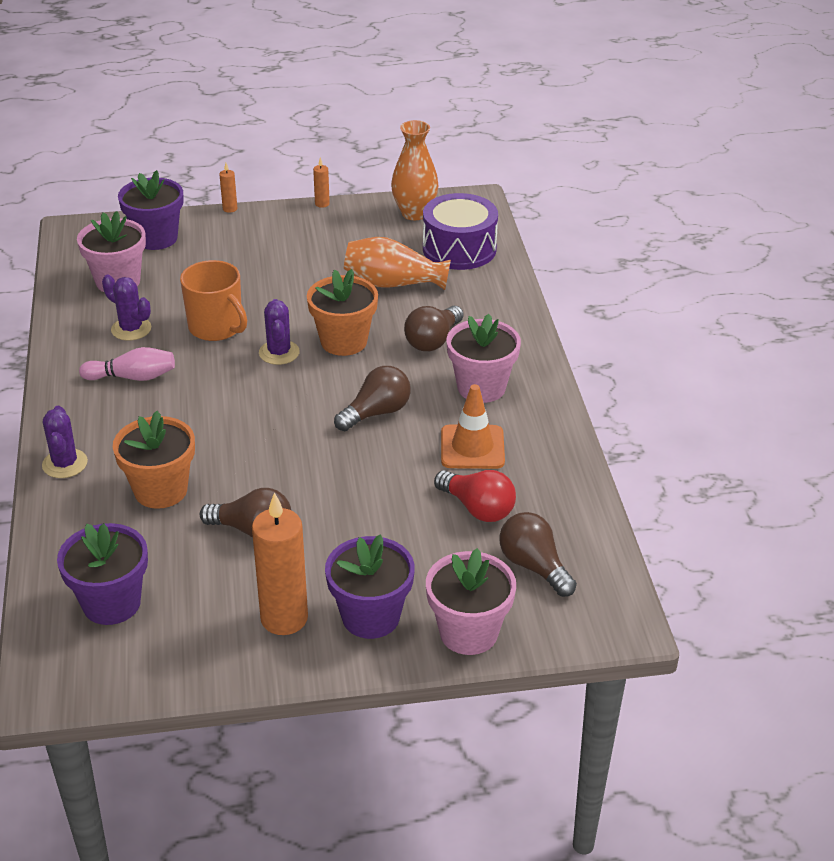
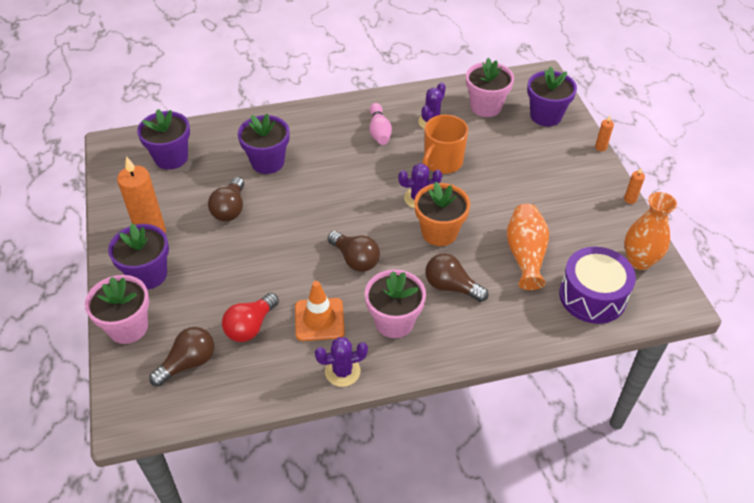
camera: 85 degrees right, 10 degrees up
(65, 464) = (291, 118): purple cactus -> purple cactus (342, 371)
(161, 490) = (267, 162): orange flower pot -> purple flower pot

